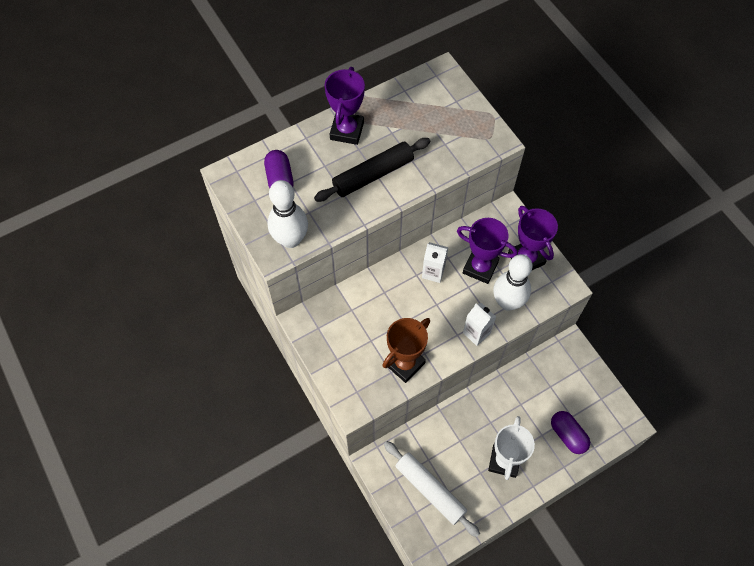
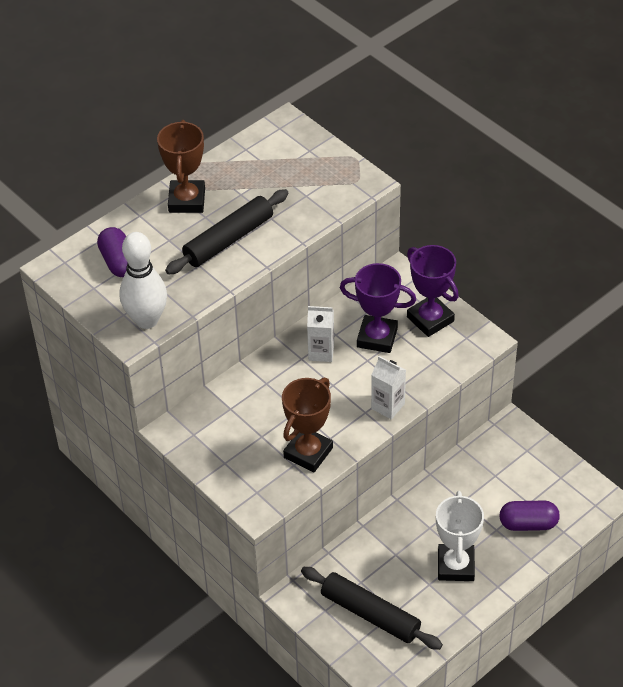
camera: 10 degrees left, 15 degrees down
(347, 131) = (187, 200): purple trophy -> brown trophy
(430, 489) = (370, 614): white rolling pin -> black rolling pin
(507, 302) = (418, 368): white bowling pin -> none
(568, 435) = (528, 524): purple capsule -> purple capsule turned 45 degrees counterclockwise

